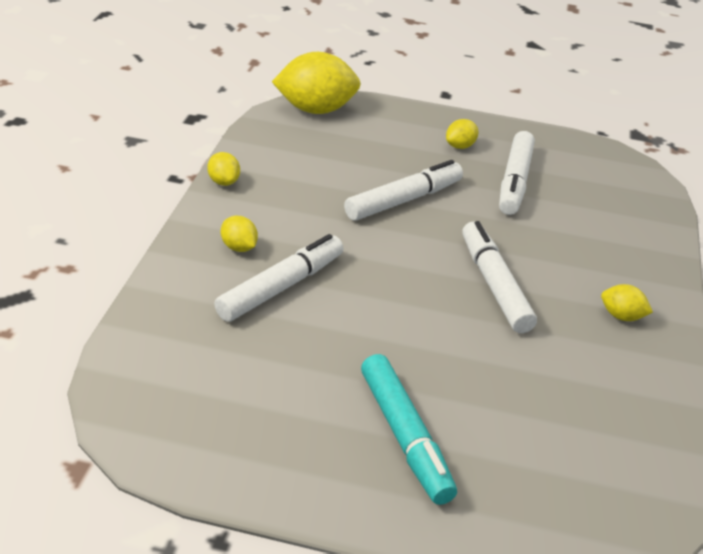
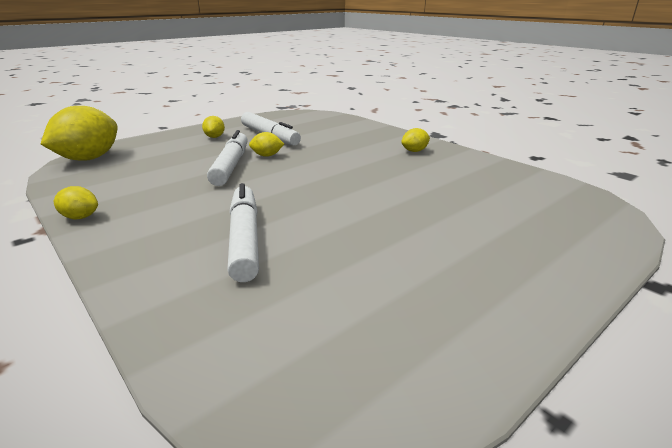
camera: 50 degrees left, 10 degrees down
(239, 247) = (168, 240): yellow lemon -> yellow lemon (267, 155)
(405, 436) = (470, 249): turquoise marker -> none
(494, 285) = (349, 169): white marker -> none

